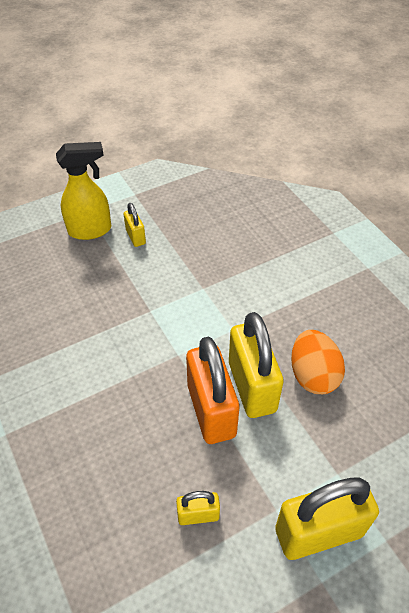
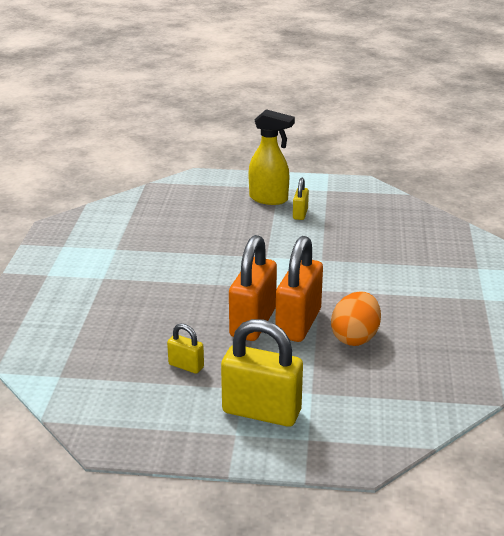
camera: 35 degrees right, 20 degrees down
(252, 386) = (298, 324): yellow padlock -> orange padlock

